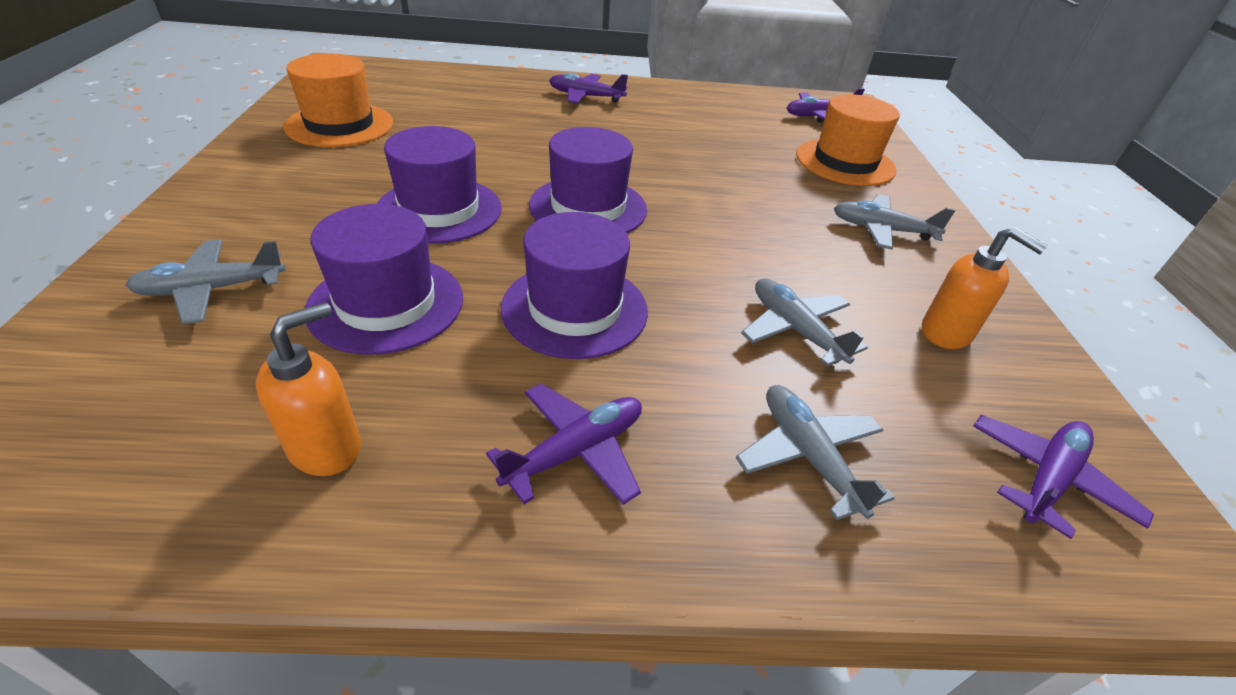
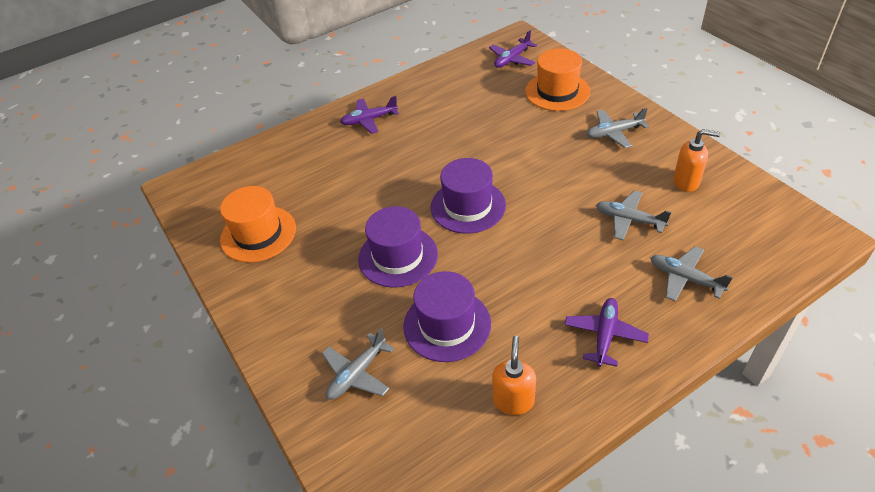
camera: 25 degrees left, 5 degrees up
(575, 309) = (530, 271): purple hat -> none
(1047, 479) = (768, 232): purple plane -> none

